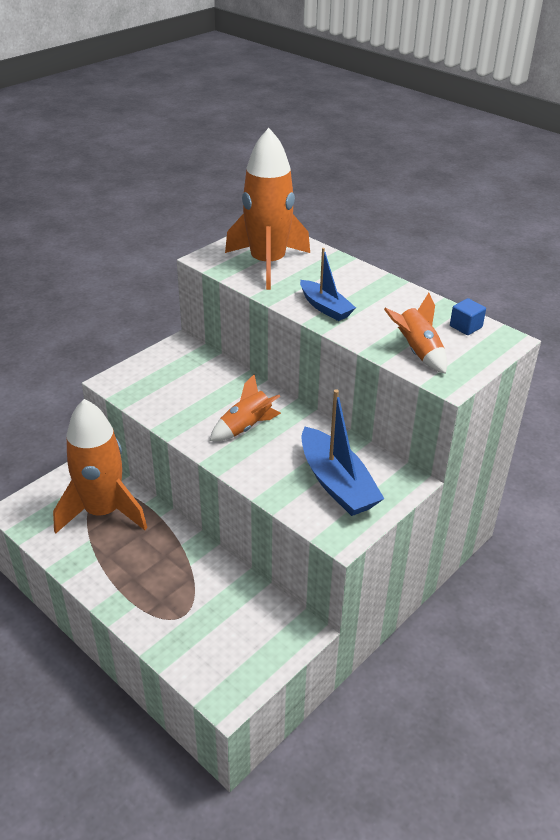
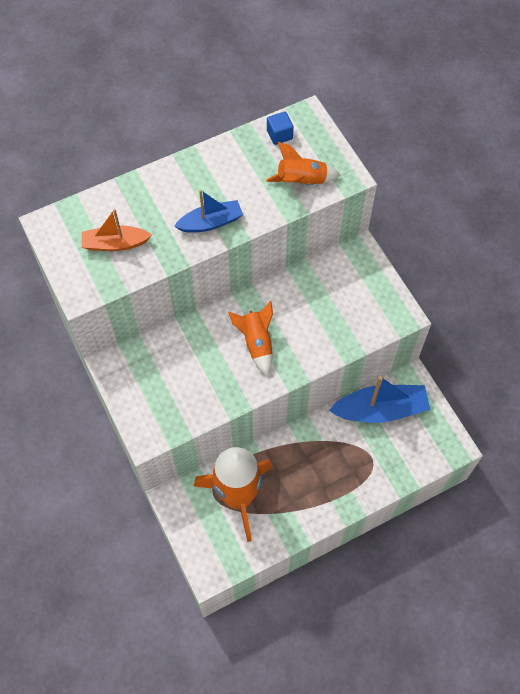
camera: 70 degrees left, 25 degrees up
(268, 264) = (115, 244): orange rocket -> orange boat
(337, 483) = (347, 299): blue boat -> blue boat (380, 409)

